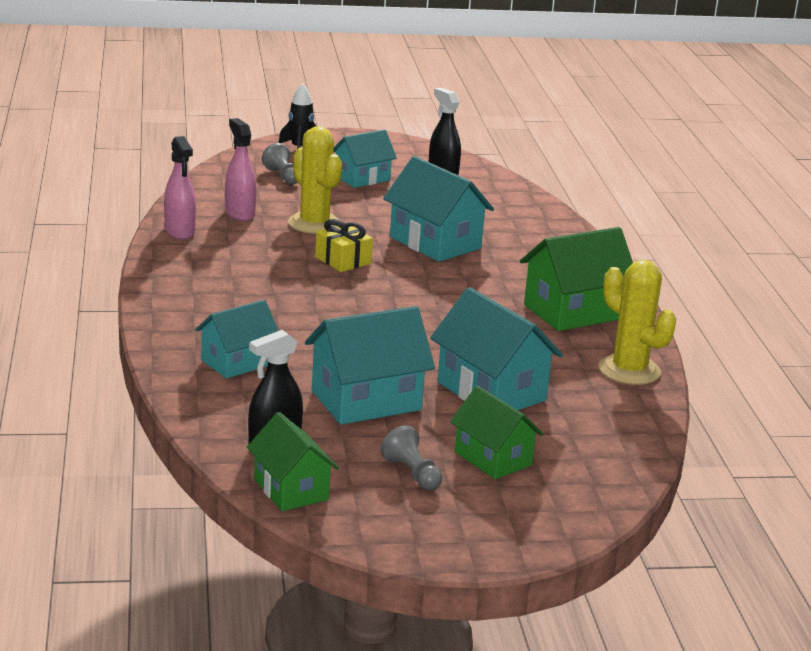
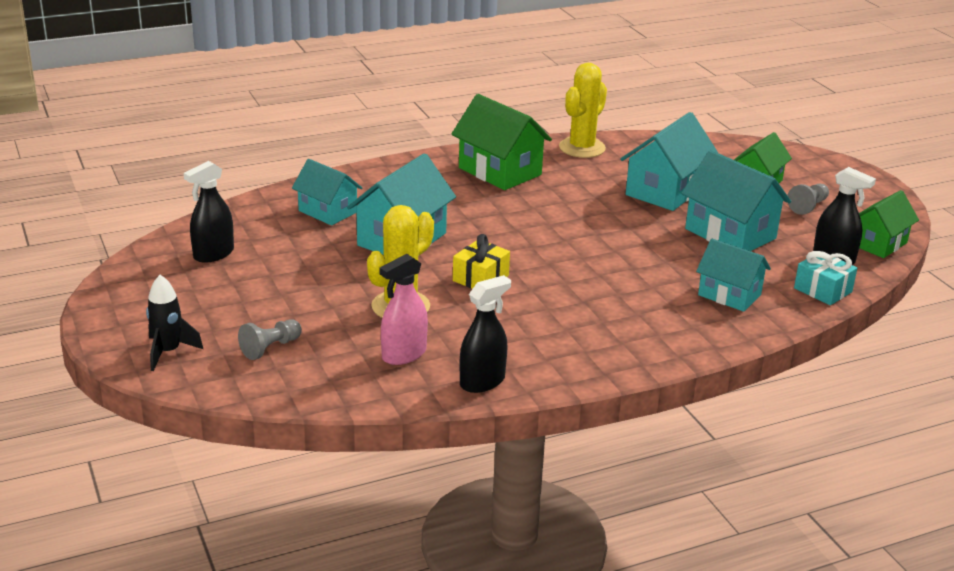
camera: 105 degrees left, 5 degrees up
(179, 232) = (482, 382): pink spray bottle -> black spray bottle
(211, 415) = (822, 290): none -> turquoise gift
(362, 178) = (247, 298): turquoise house -> turquoise house (328, 211)

